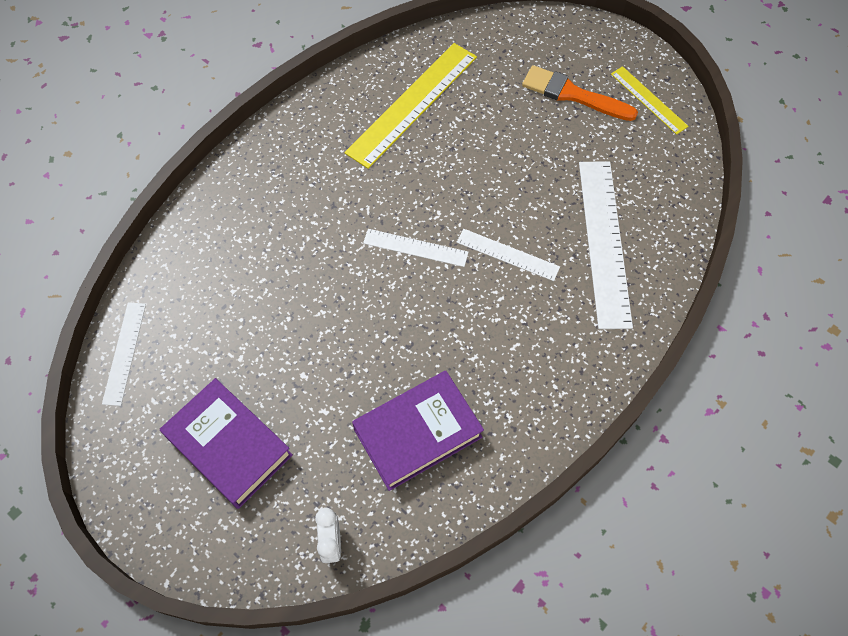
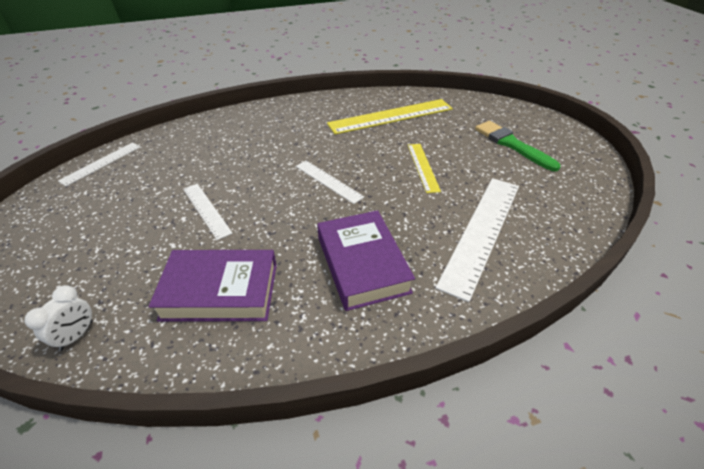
camera: 30 degrees right, 20 degrees down
(229, 446) = (92, 235): purple book -> purple book (362, 264)
(507, 254) = (393, 209): white ruler -> white ruler (206, 210)
(573, 95) = (511, 144): orange brush -> green brush
(648, 100) = (575, 165): yellow ruler -> yellow ruler (423, 167)

